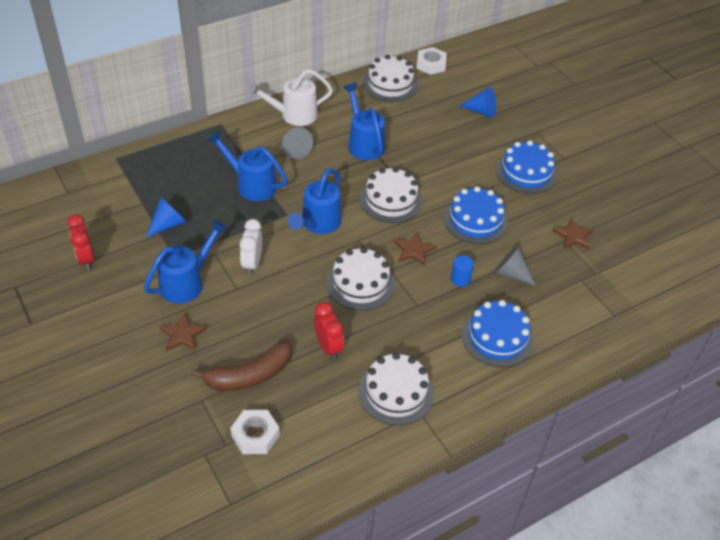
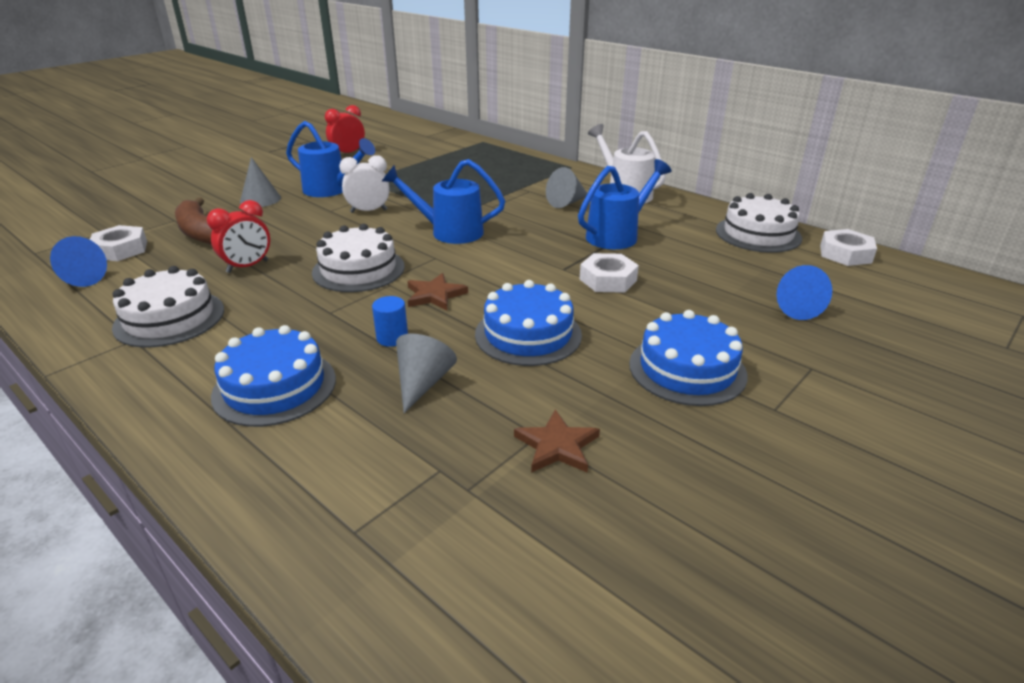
camera: 75 degrees right, 15 degrees down
(168, 224) = (407, 171): blue cone -> blue cone (80, 279)
(182, 335) = (260, 199): brown star -> grey cone
(251, 185) = (489, 192): blue watering can -> none
(391, 200) = (523, 266): white cake -> none
(424, 168) = (608, 279): none -> white nut

